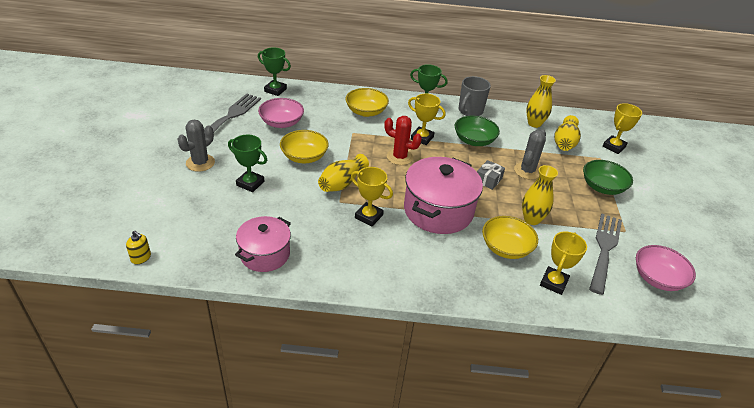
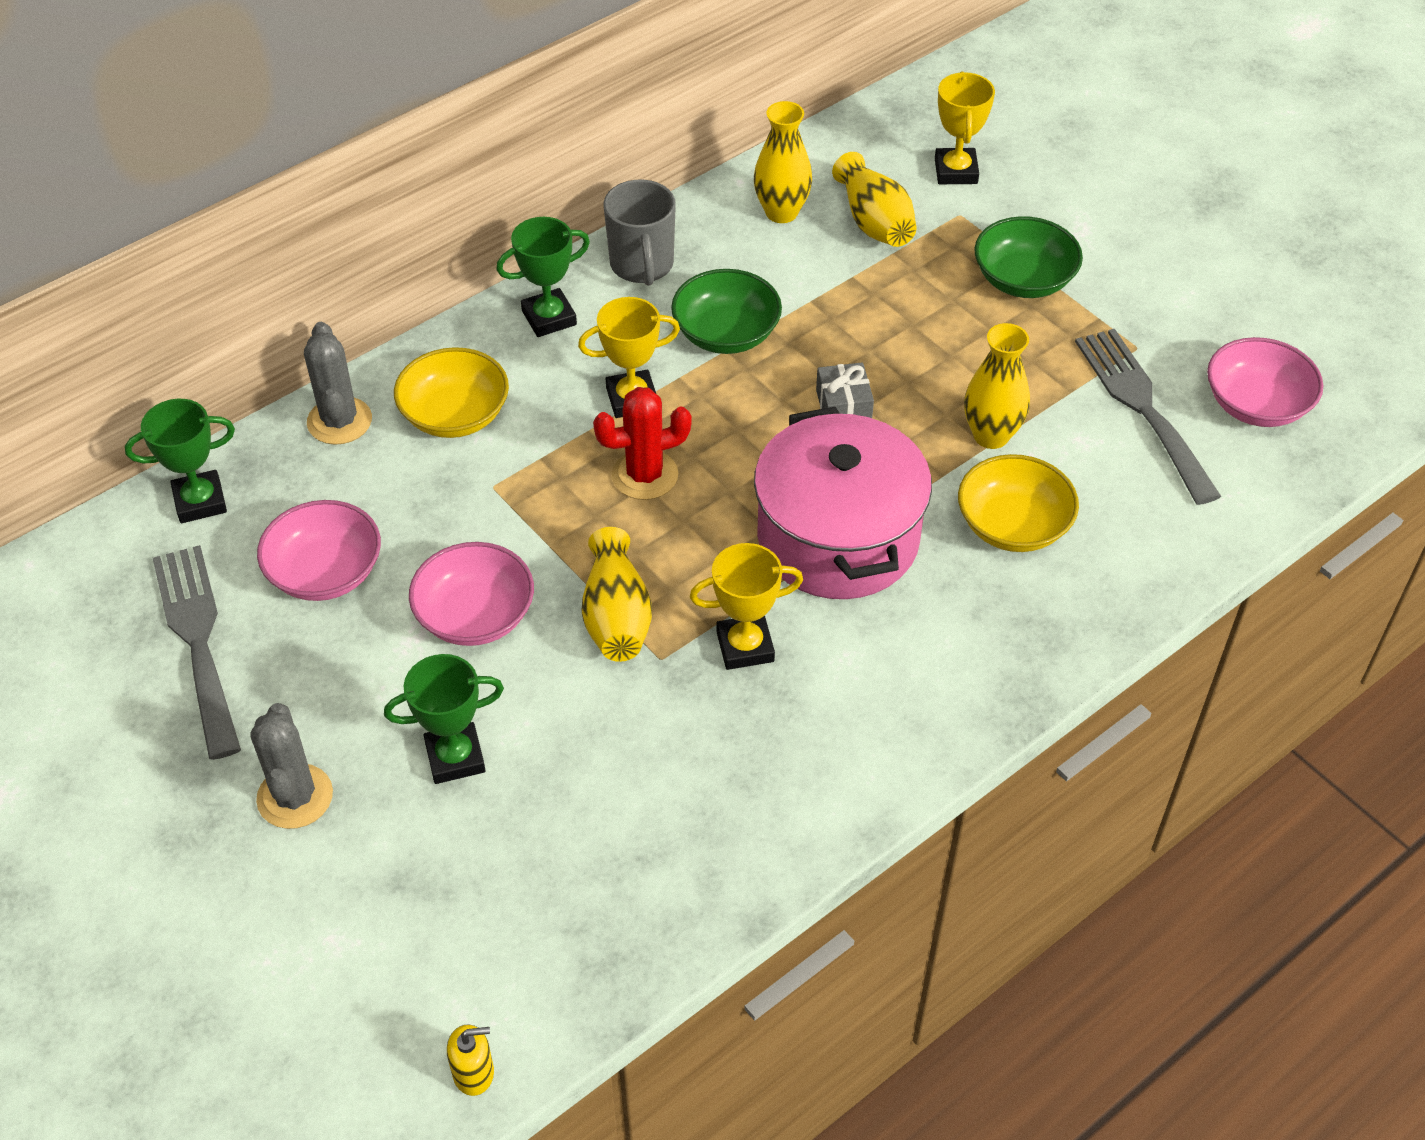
camera: 40 degrees left, 10 degrees up
(265, 254) = (673, 870): pink pot -> none
(304, 157) = (475, 616): yellow bowl -> pink bowl
(527, 171) = (882, 336): grey cactus -> grey cactus (339, 421)
(553, 283) = (1139, 533): yellow trophy -> none

